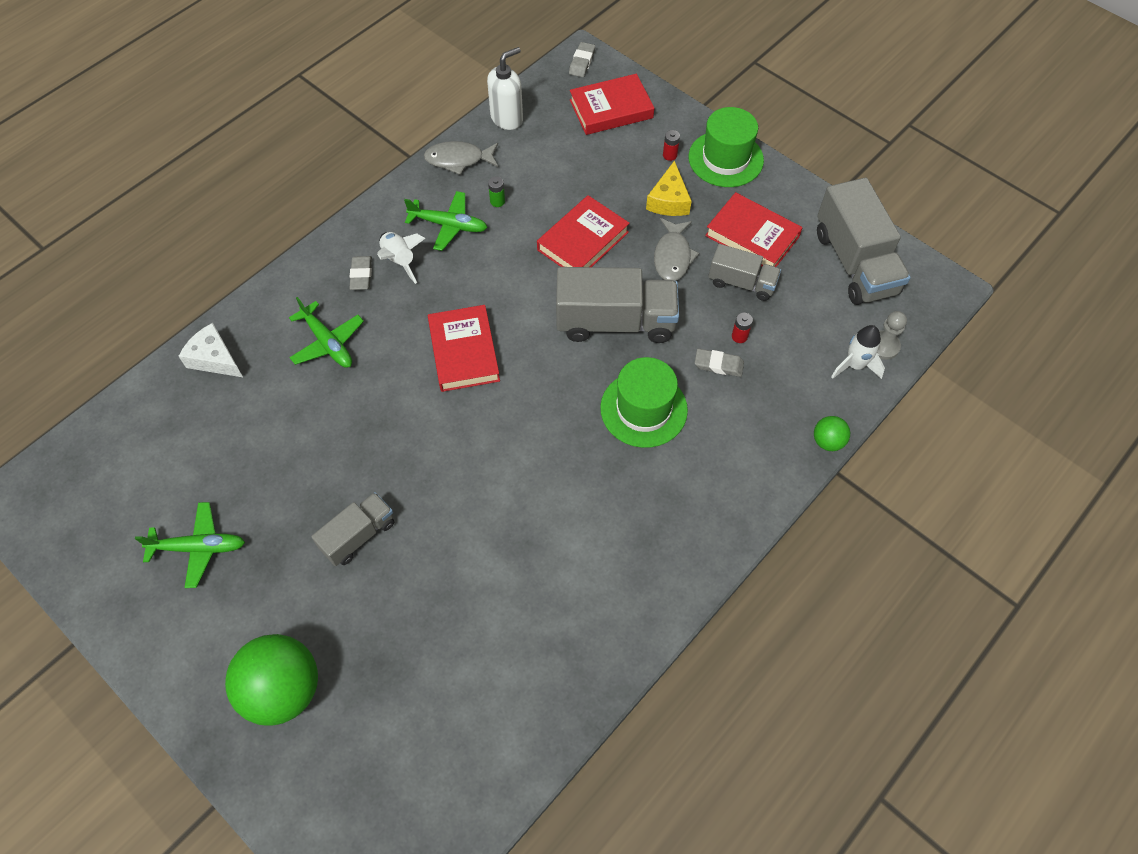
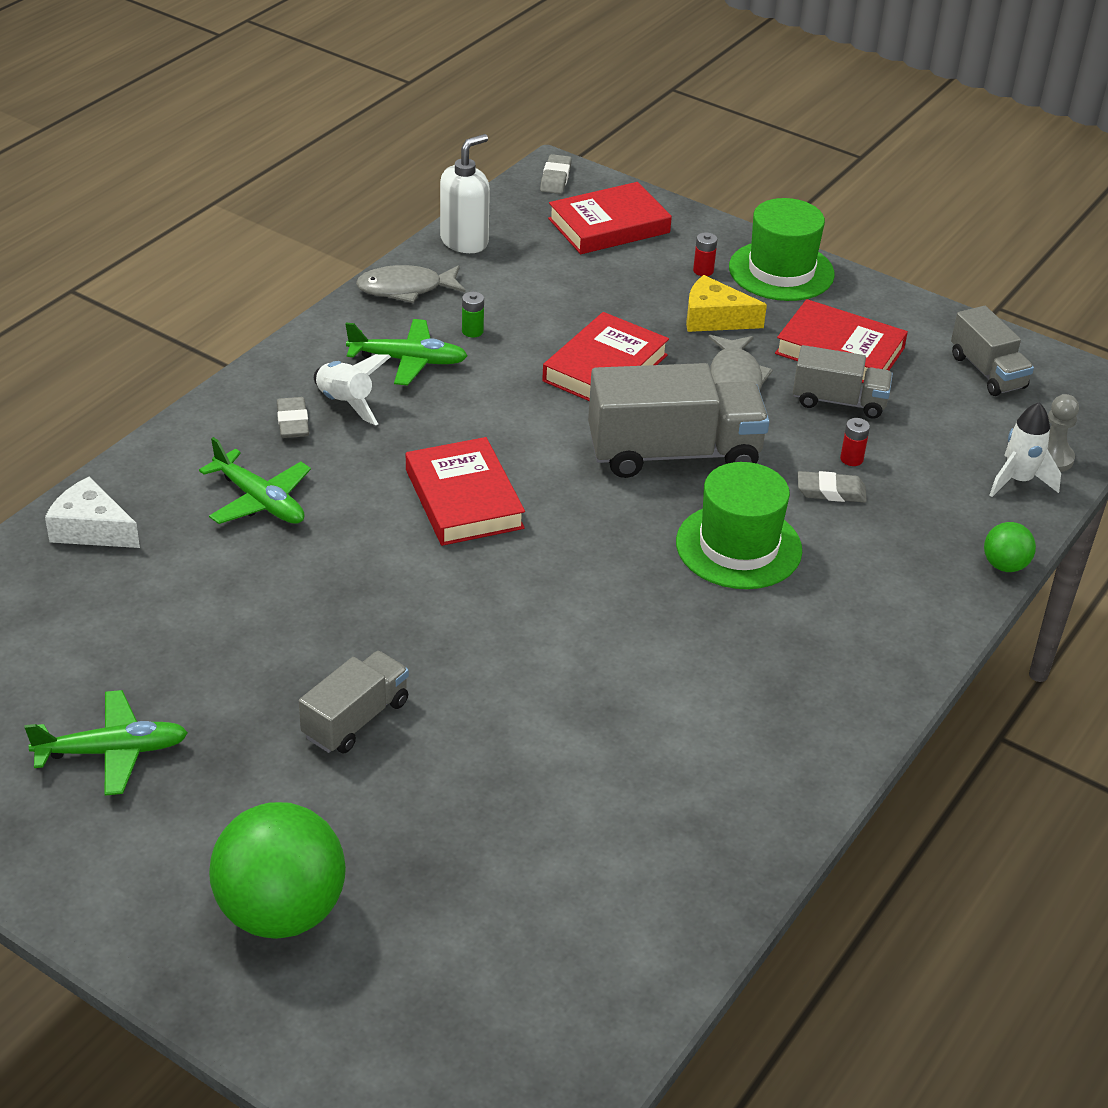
camera: 10 degrees left, 20 degrees down
(669, 200) = (714, 318): yellow cheese -> yellow cheese turned 105 degrees clockwise
(855, 262) = (987, 372): grey truck -> grey truck, size x0.58

